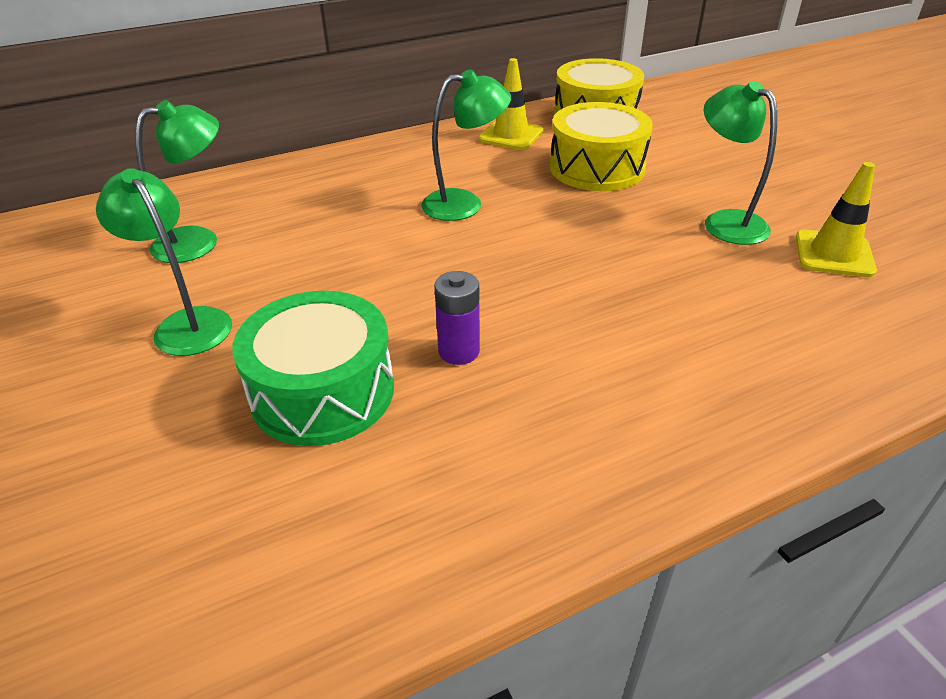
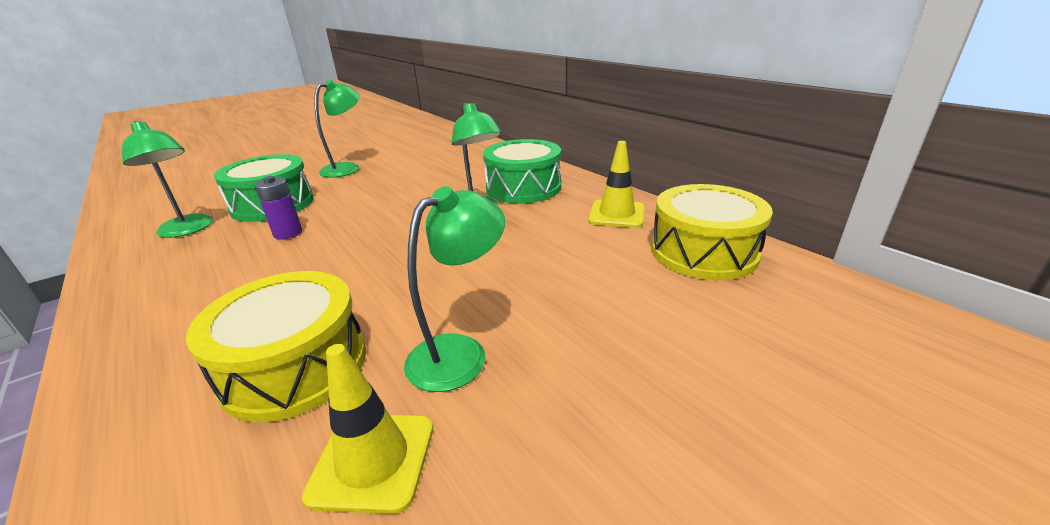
camera: 80 degrees right, 10 degrees down
(199, 241) = (425, 155): green lamp -> green lamp (188, 230)
(409, 173) = (523, 188): none -> green drum
(597, 168) = (567, 262): yellow drum -> yellow drum (295, 366)

